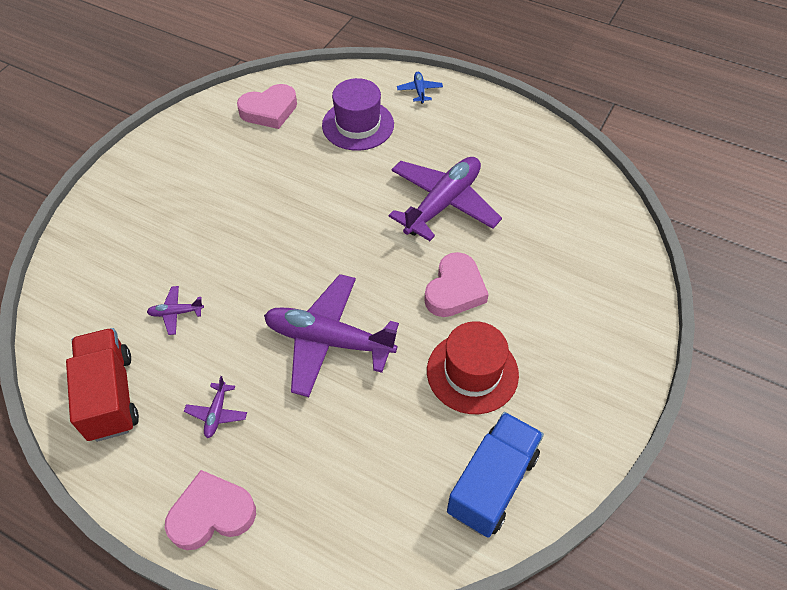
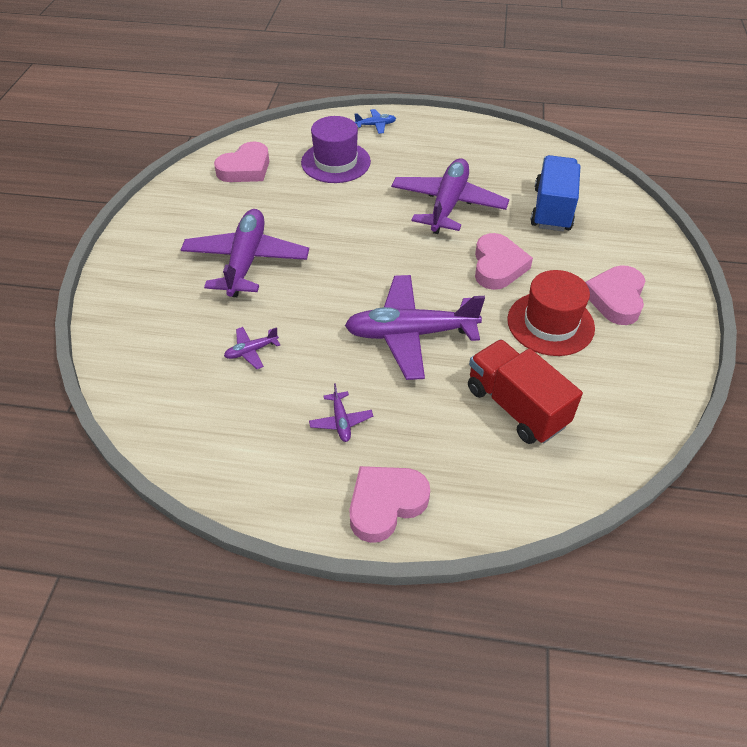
camera: 20 degrees left, 5 degrees down
(110, 396) = (225, 438): red truck -> red truck (516, 406)
(219, 214) = (246, 261): none -> purple plane
(419, 91) = (375, 125): blue plane -> blue plane turned 105 degrees clockwise
(492, 483) = (618, 401): blue truck -> blue truck (552, 209)
(557, 365) = (615, 298): none -> pink heart

